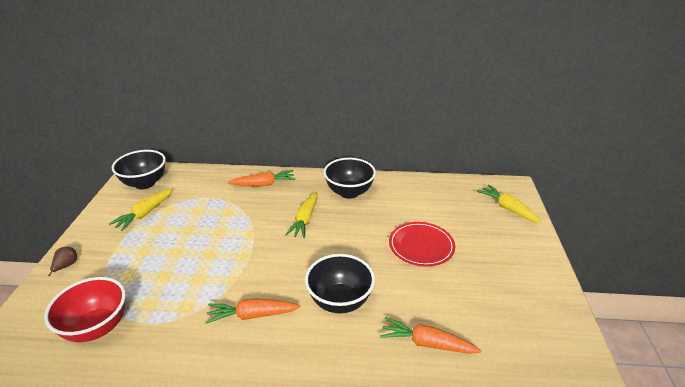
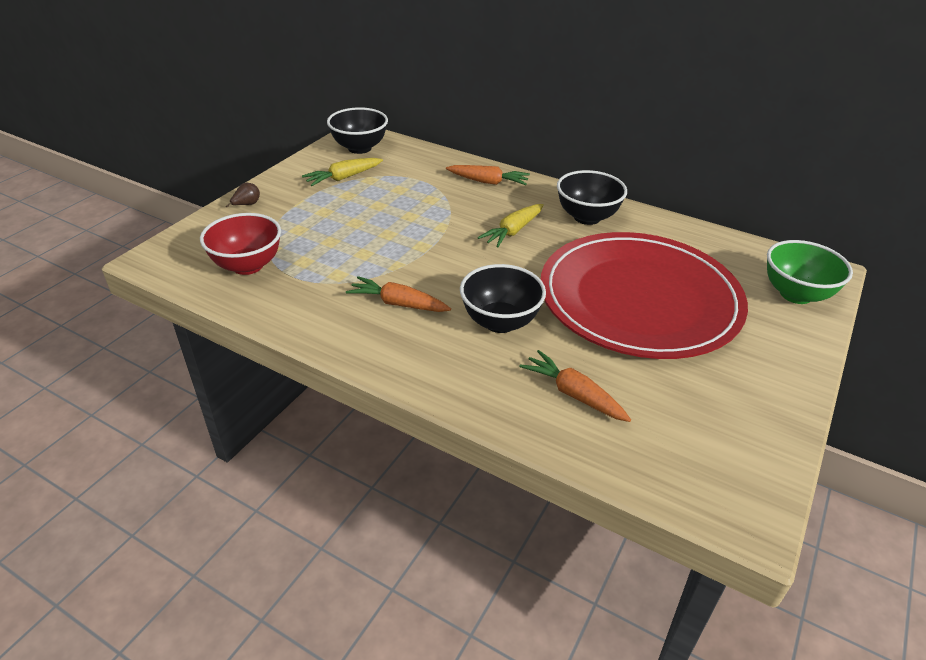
camera: 25 degrees right, 5 degrees up
(421, 246) = (639, 299): red plate -> red plate, size x2.28
(508, 209) = (795, 294): yellow carrot -> green bowl

